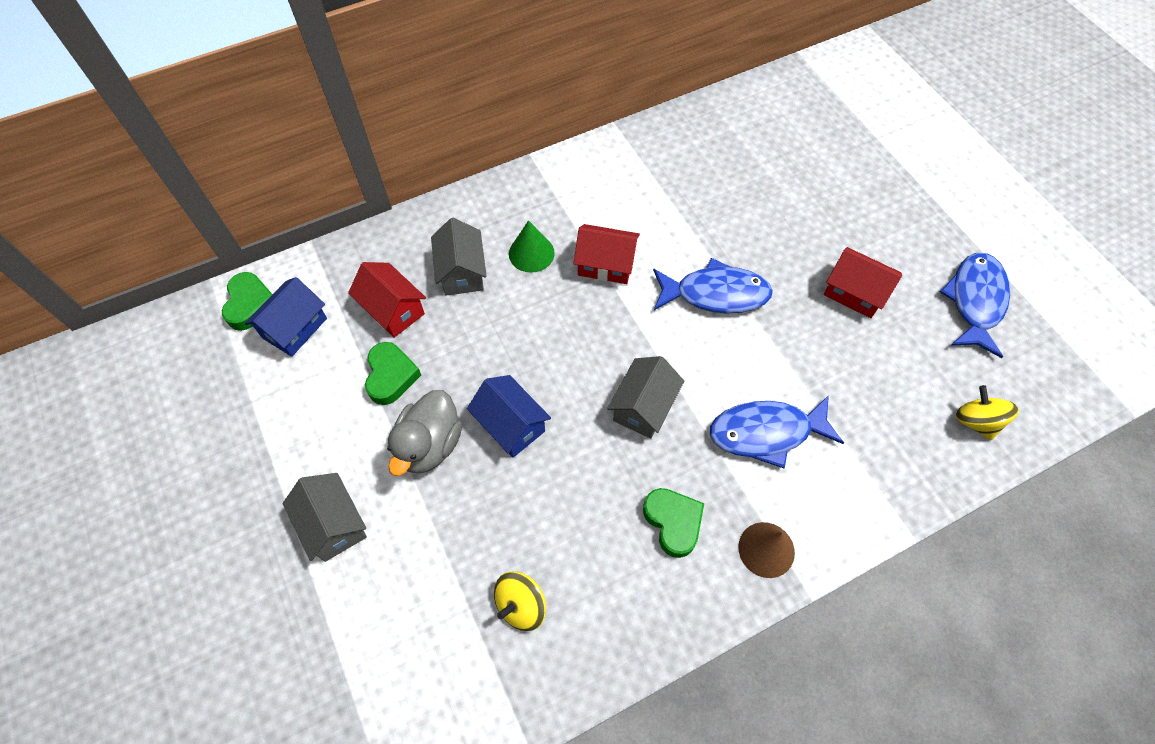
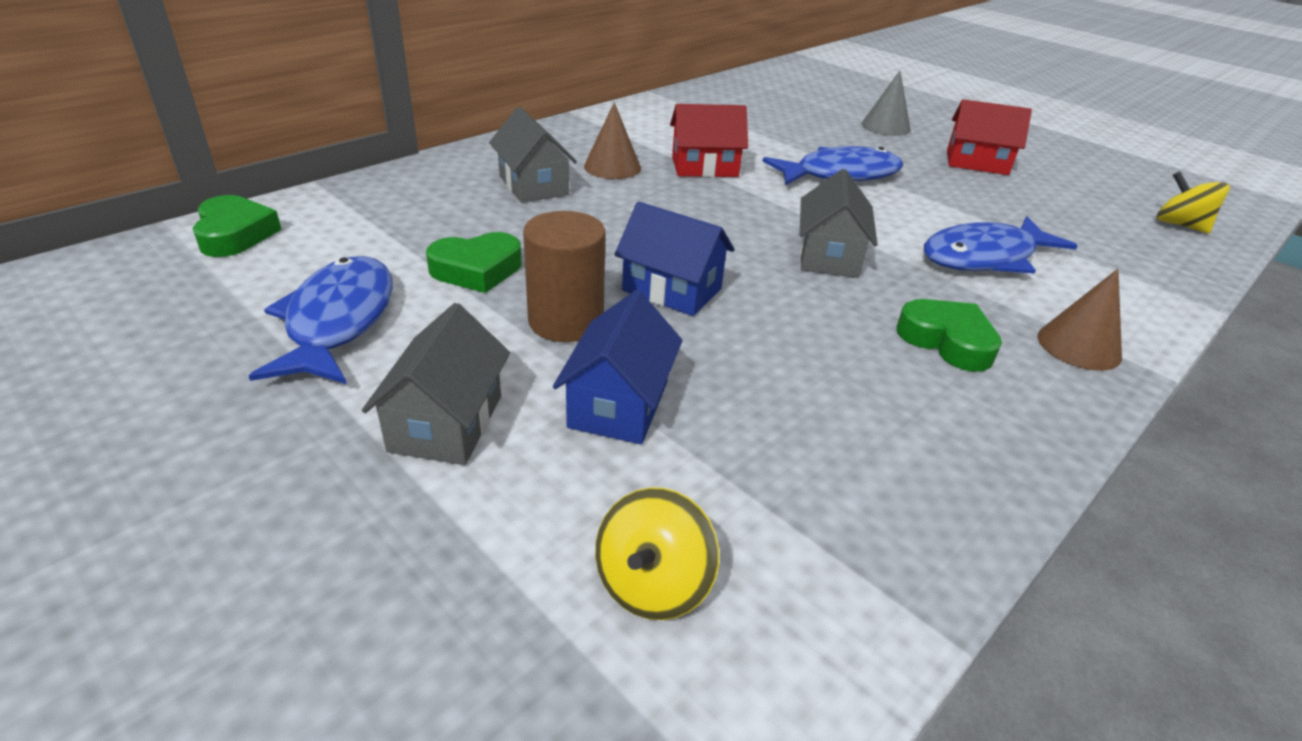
camera: 20 degrees left, 25 degrees down
(295, 328) = (312, 246): blue house -> blue house (619, 404)
(333, 524) = (446, 423): grey house -> grey house turned 60 degrees clockwise
(391, 376) = (477, 270): green heart -> green heart turned 90 degrees clockwise
(393, 310) = (455, 219): red house -> none
(429, 445) = (566, 321): grey duck -> brown cylinder
(521, 605) = (807, 458): yellow spinning top -> yellow spinning top (653, 584)
(531, 253) = (612, 167): green cone -> brown cone
(805, 217) = (885, 126): none -> grey cone
(975, 301) = (1090, 158): blue fish -> blue fish (338, 321)

